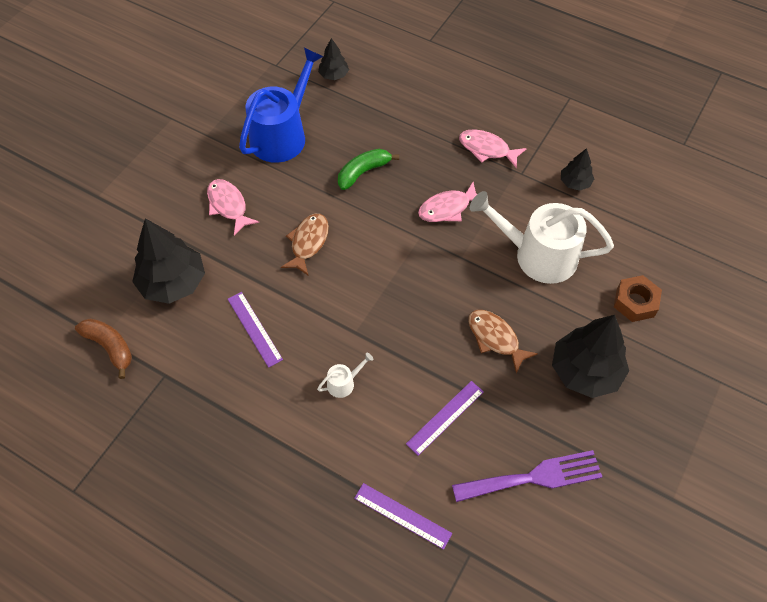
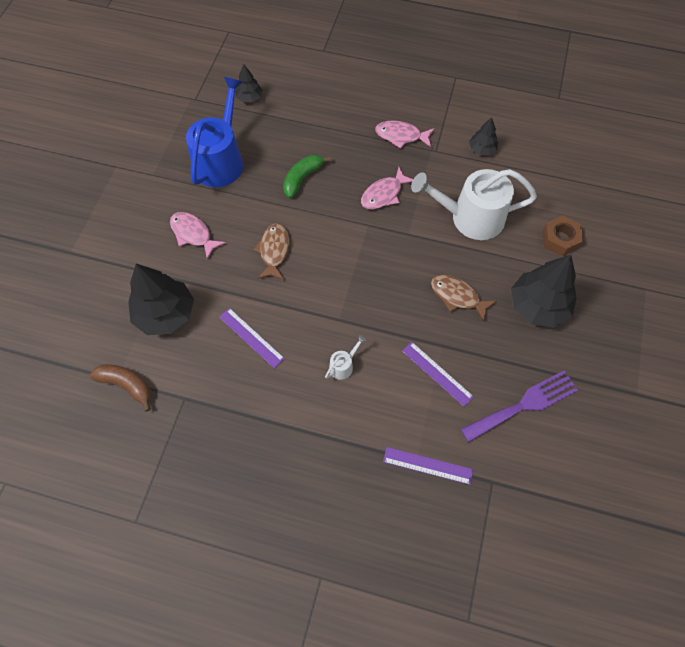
camera: 15 degrees left, 5 degrees up
(445, 417) = (437, 373): purple ruler -> purple ruler turned 75 degrees counterclockwise

